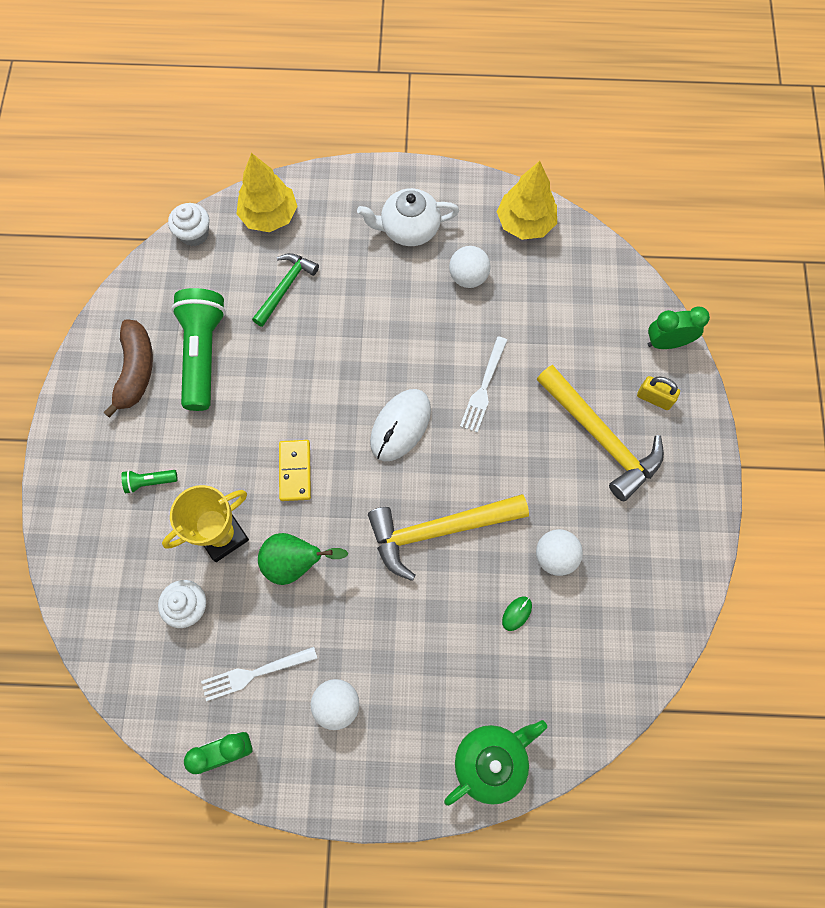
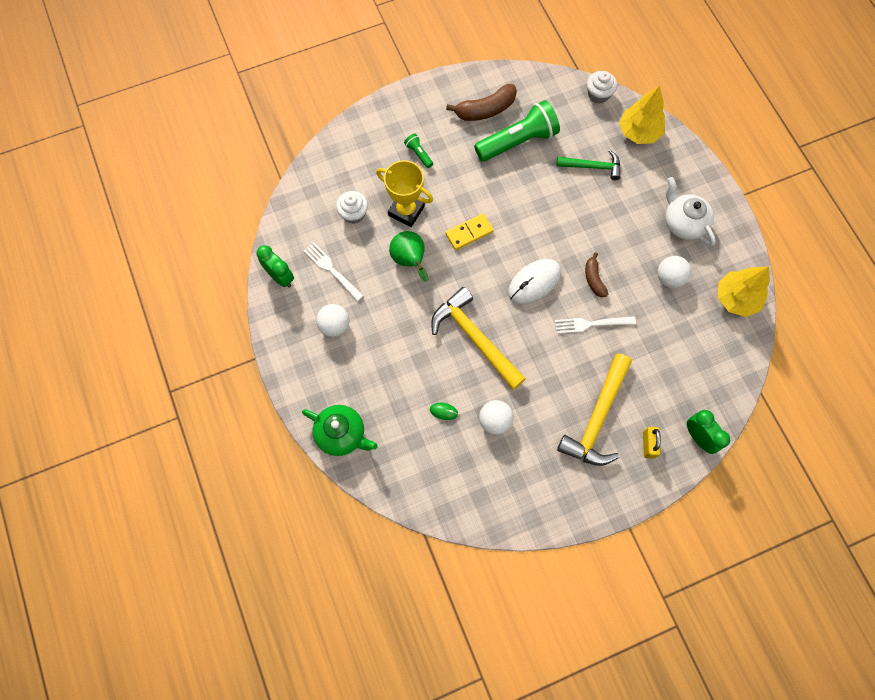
camera: 65 degrees right, 0 degrees up
(400, 426) = (534, 282): white mouse -> white mouse turned 45 degrees counterclockwise
(429, 357) = (594, 279): none -> brown banana

